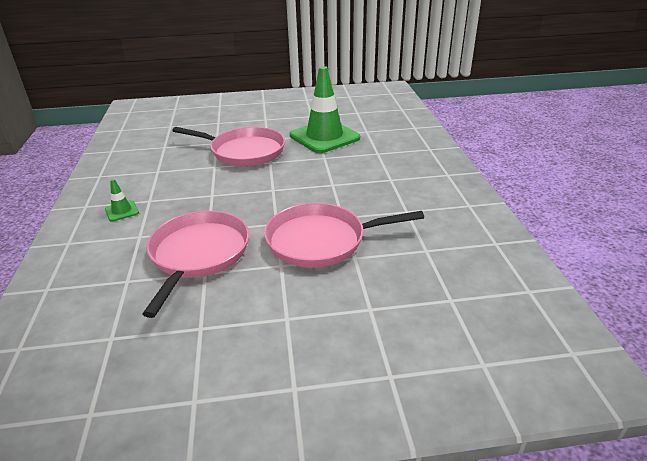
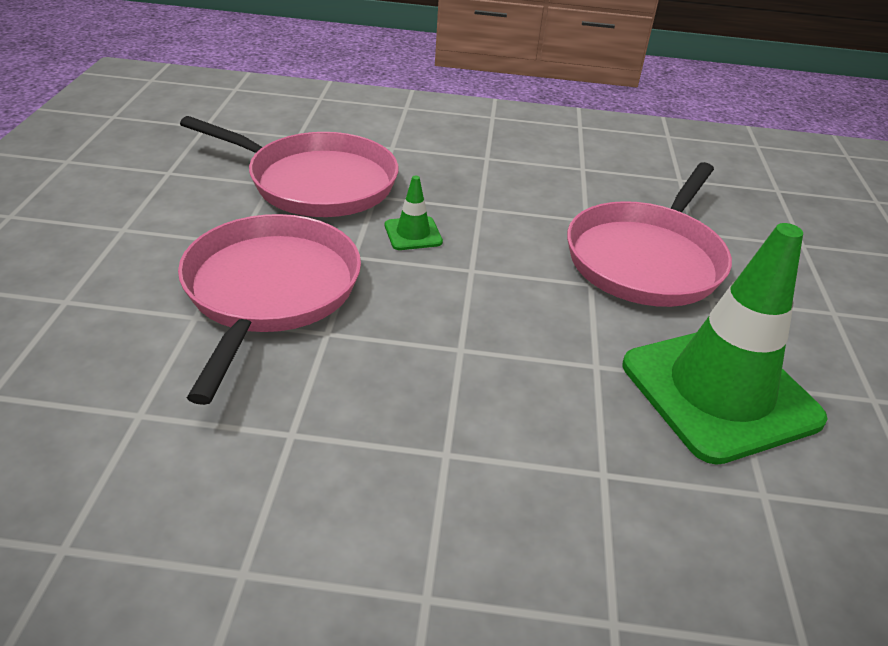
camera: 100 degrees right, 5 degrees up
(122, 211) = (465, 138): green traffic cone -> green traffic cone (413, 234)

